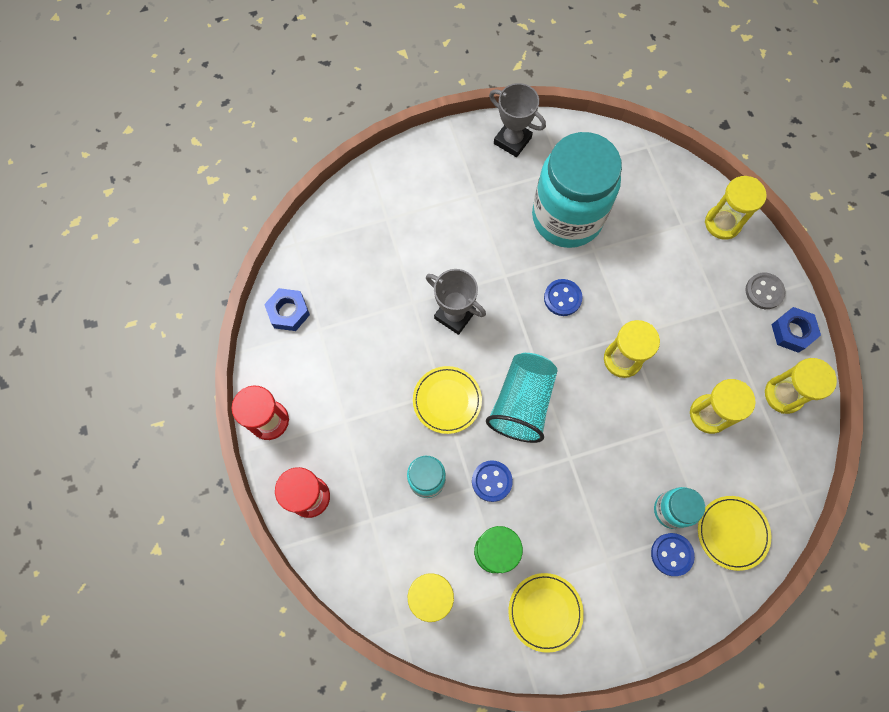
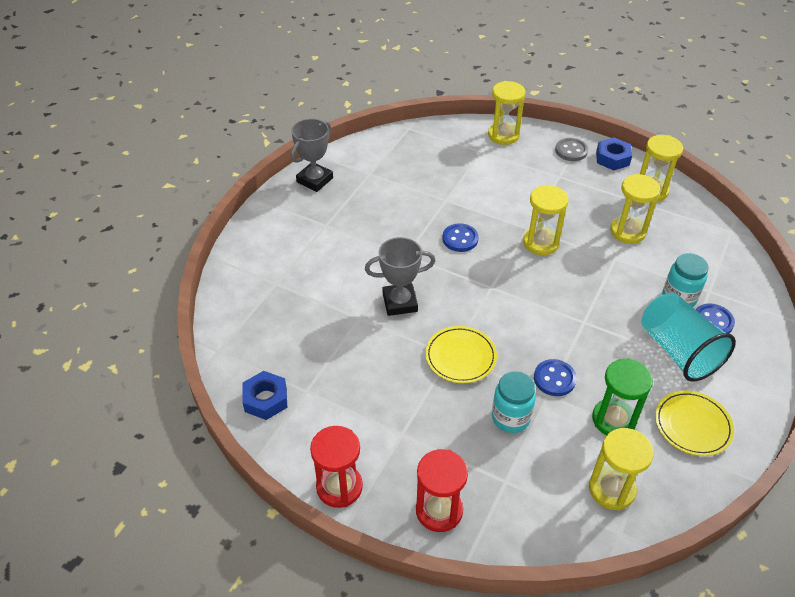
camera: 45 degrees left, 25 degrees down
(512, 140) = (315, 180): grey trophy -> grey trophy turned 45 degrees counterclockwise
(522, 403) = (512, 316): turquoise cup -> turquoise cup (678, 351)
(567, 217) = (405, 195): turquoise jar -> none
(732, 533) = (725, 280): yellow plate -> none

